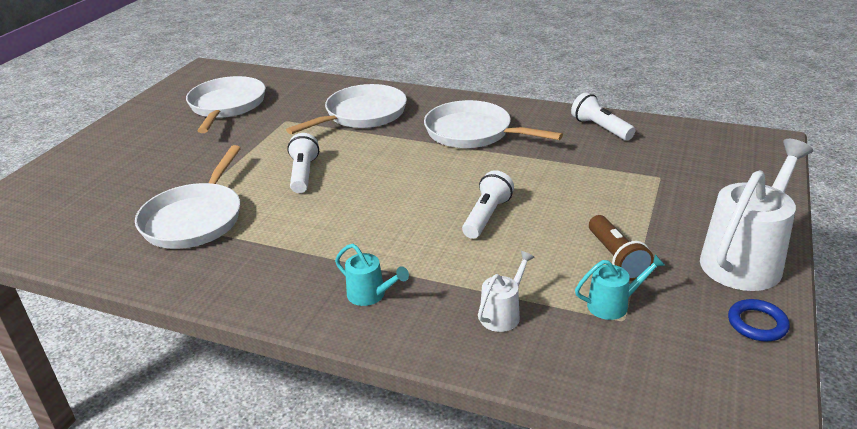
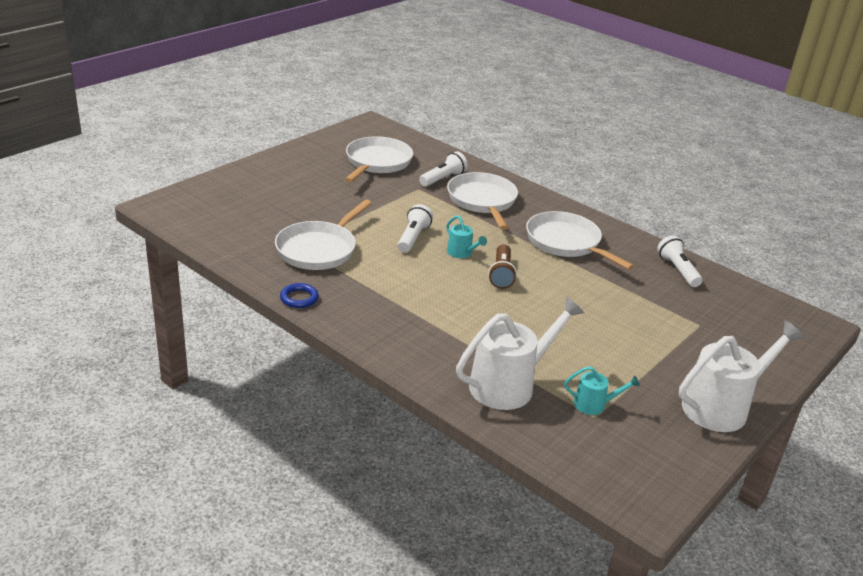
camera: 15 degrees right, 0 degrees up
(362, 115) = (482, 201): white pan -> white pan turned 75 degrees counterclockwise
(370, 295) = (420, 342): turquoise watering can -> turquoise watering can (461, 253)
(486, 216) = (538, 313): white flashlight -> white flashlight (443, 179)
(503, 314) = (508, 385): white watering can -> white watering can, size x2.07
(616, 258) = (619, 374): brown flashlight -> brown flashlight (501, 274)
(757, 324) = (694, 451): blue ring -> blue ring (299, 298)

